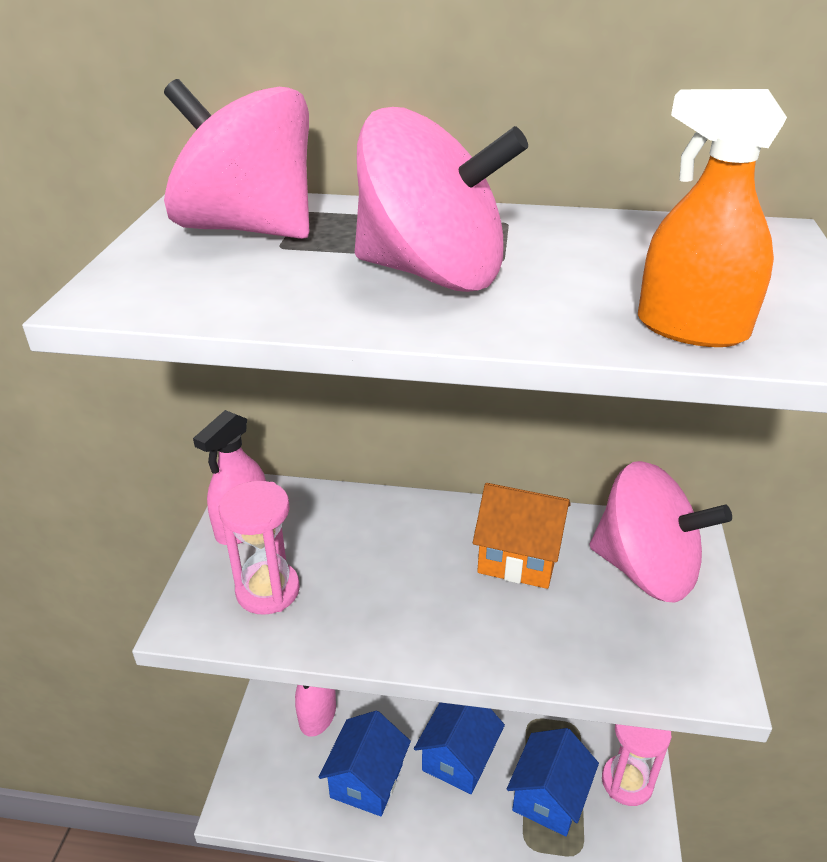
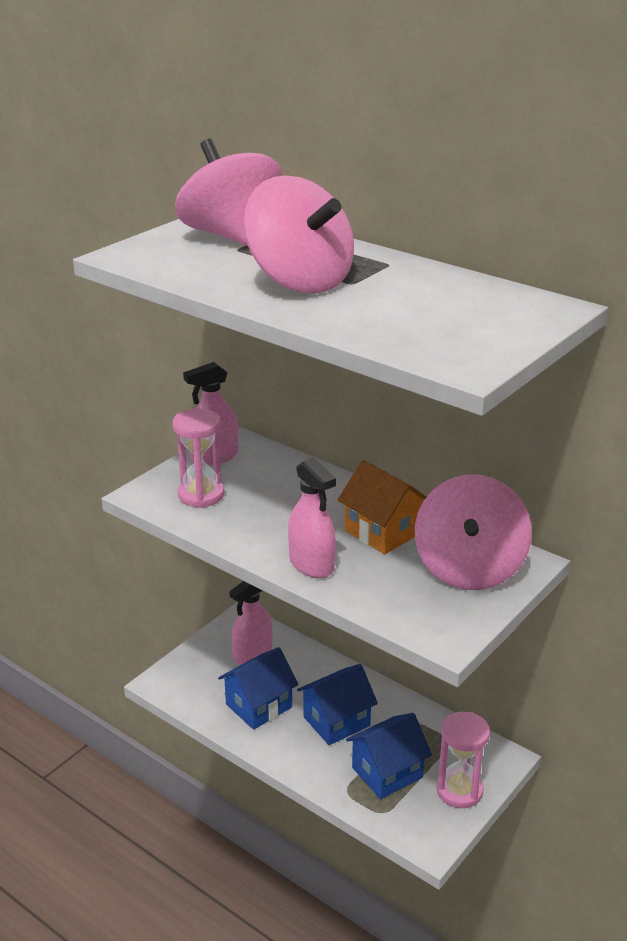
camera: 30 degrees right, 5 degrees down
(482, 640) = (311, 564): none -> pink spray bottle
(646, 570) = (469, 569): pink spinning top -> pink spinning top turned 45 degrees clockwise
(691, 329) = (400, 339): orange spray bottle -> none

